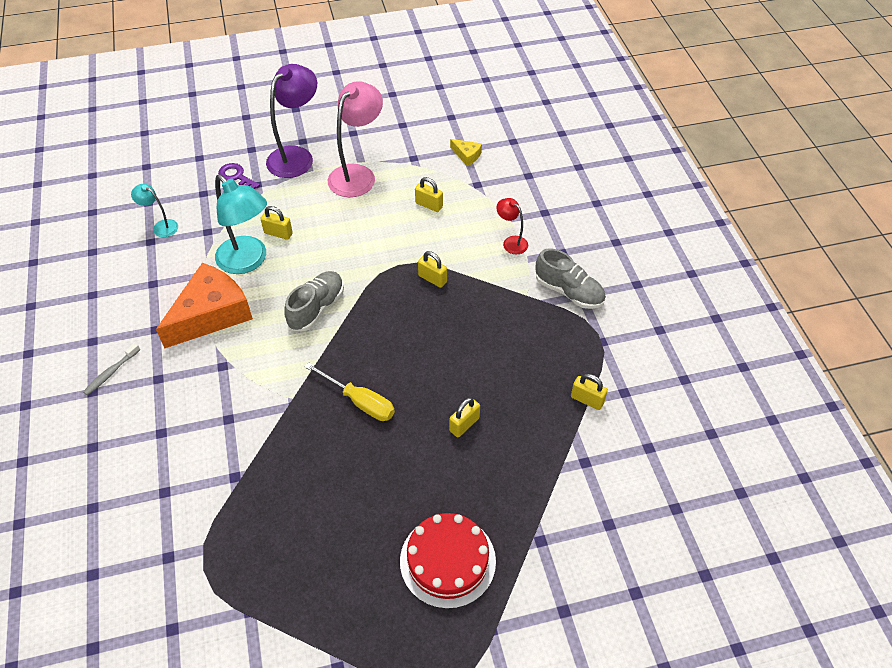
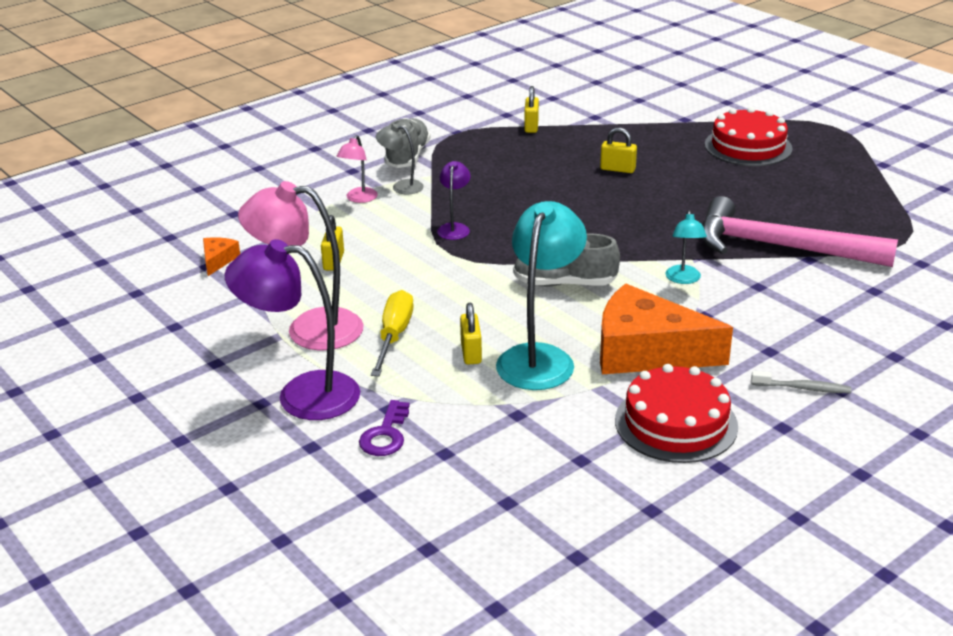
camera: 115 degrees left, 20 degrees down
(139, 294) = (676, 423): none -> red cake
(161, 226) = (544, 463): turquoise lamp -> turquoise lamp (683, 279)
(265, 468) = (780, 247): none -> pink hammer
(360, 401) = (652, 222): yellow screwdriver -> yellow screwdriver (394, 336)
(432, 279) = (454, 228): yellow padlock -> purple lamp
(467, 155) = (218, 260): yellow cheese -> orange cheese
(511, 242) = (359, 199): red lamp -> pink lamp
(517, 271) = (401, 186): none -> grey lamp

